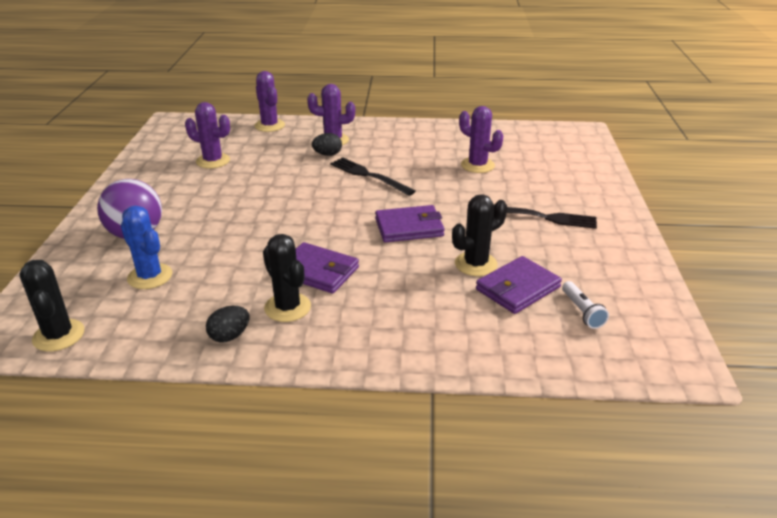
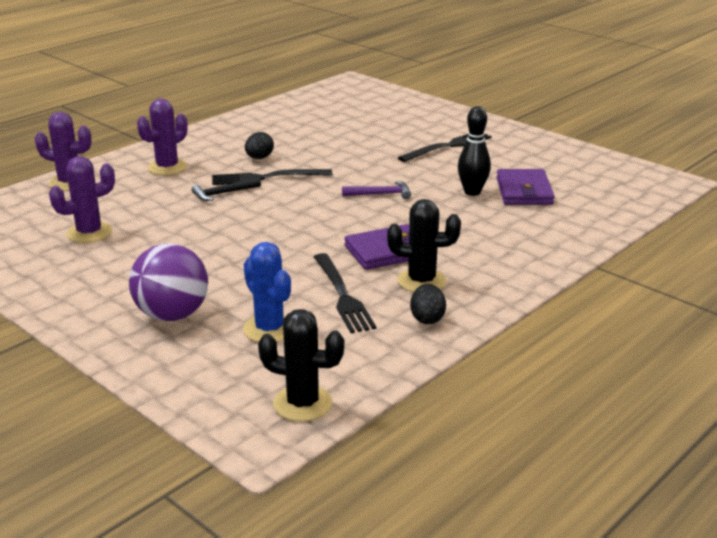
camera: 50 degrees left, 5 degrees down
(150, 276) = (269, 329): blue cactus -> blue cactus turned 60 degrees clockwise
(227, 283) = (342, 295): none -> black fork
(323, 173) = (223, 193): none -> black hammer
(327, 154) = (191, 179): black egg -> black egg (259, 158)
(409, 227) = (381, 194): purple wallet -> purple hammer
(475, 264) = (472, 192): black cactus -> black bowling pin
(477, 165) = (331, 134): purple cactus -> none
(582, 311) = (579, 184): white flashlight -> none

